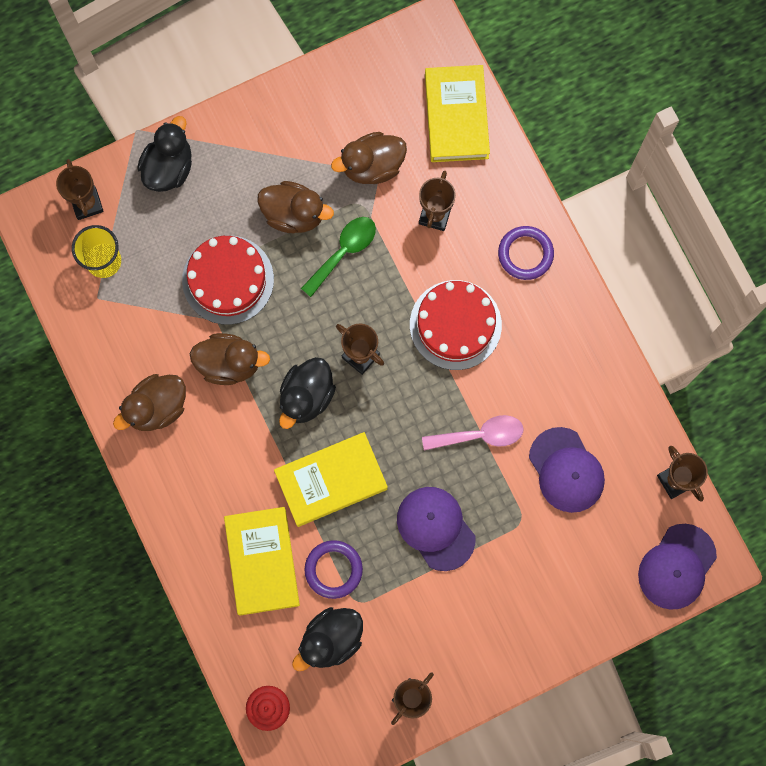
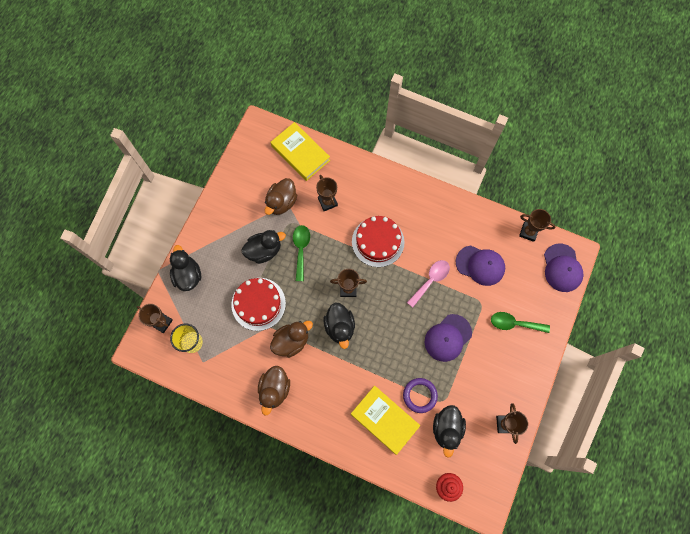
camera: 40 degrees left, 5 degrees down
(294, 214) = (264, 250): brown duck -> black duck
(331, 480) = (383, 355): yellow book -> none
(435, 528) = (448, 338): purple cap -> purple cap turned 60 degrees counterclockwise
(525, 254) = (381, 188): purple ring -> none
(541, 584) = (514, 323): none -> green spoon

